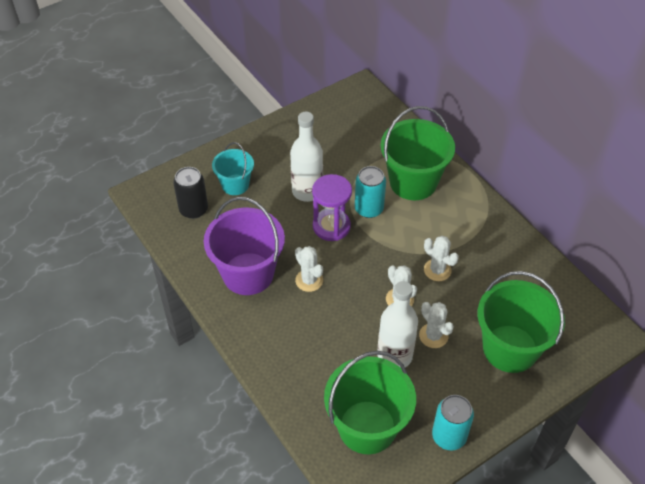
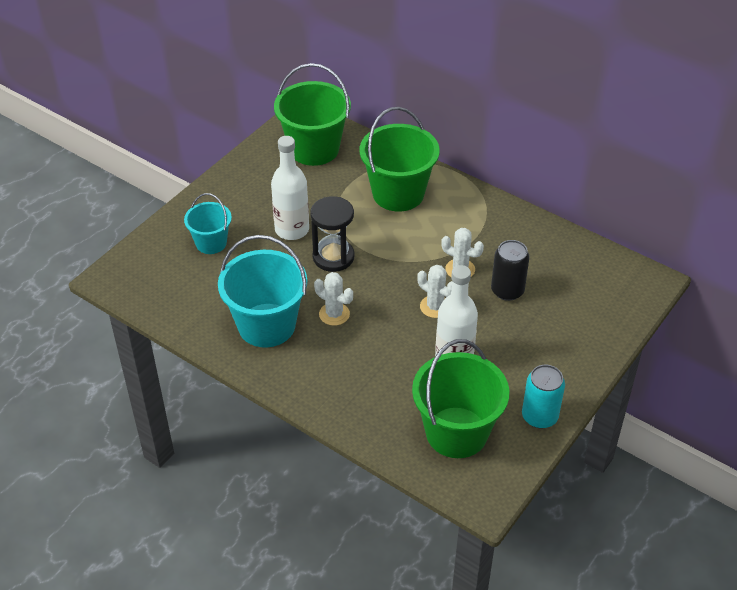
camera: 20 degrees left, 5 degrees down
(193, 209) = (177, 279): black can -> black can (507, 290)
(248, 274) = (266, 325): purple bucket -> turquoise bucket
(331, 226) = (333, 257): purple hourglass -> black hourglass
(369, 209) = (364, 230): turquoise can -> none
(433, 336) = (483, 331): white cactus -> none
(510, 348) = (562, 321): green bucket -> green bucket (314, 149)

